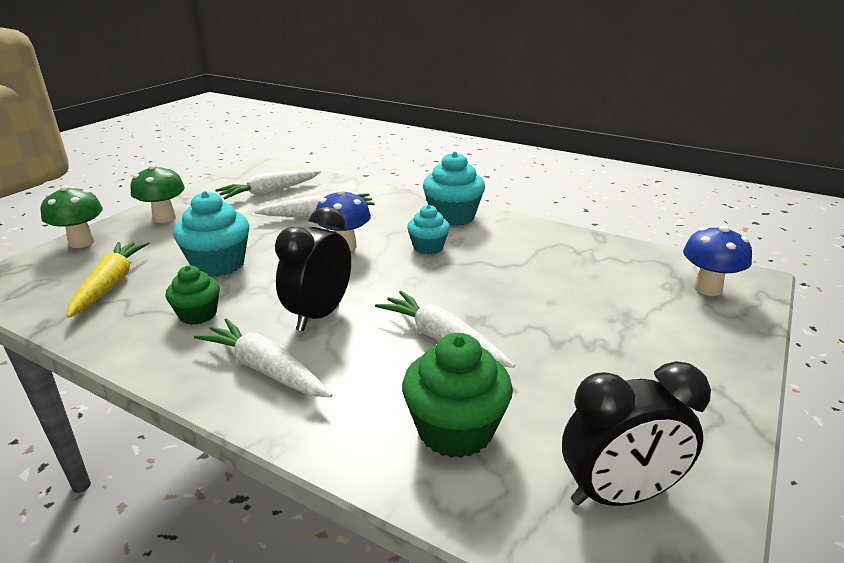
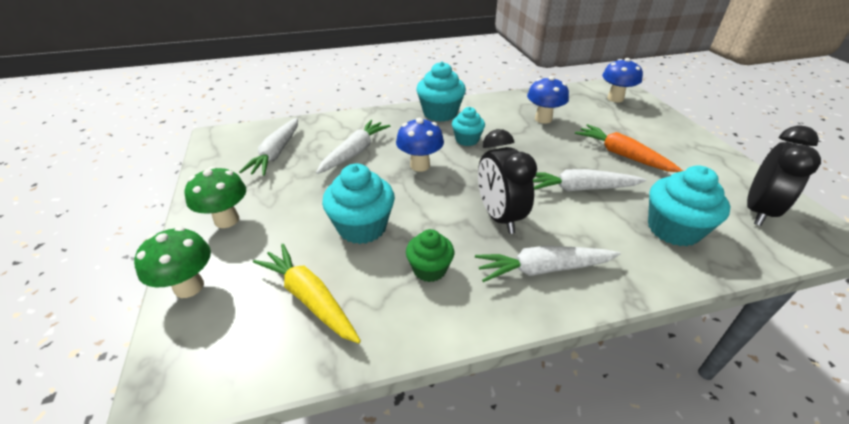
camera: 45 degrees left, 10 degrees up
(455, 430) = (673, 229): green cupcake -> turquoise cupcake
(552, 266) = (543, 119): none -> blue mushroom
(567, 340) = (622, 155): none -> orange carrot

